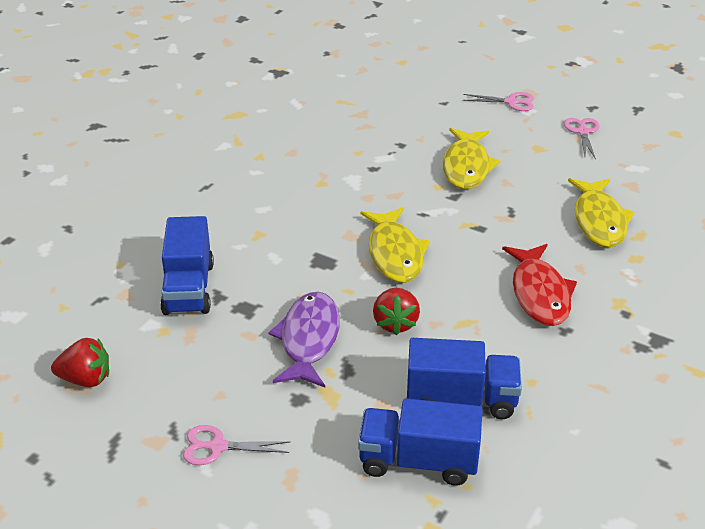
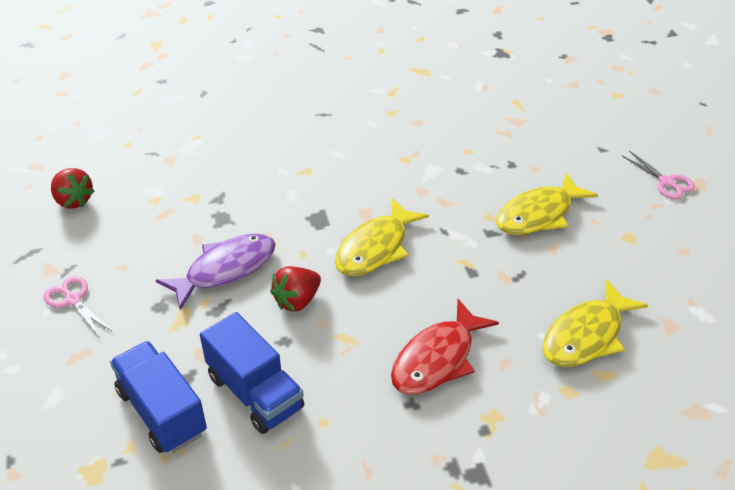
camera: 45 degrees right, 5 degrees up
(188, 288) = (209, 180): blue truck -> none
(582, 132) = (696, 248): pink scissors -> none

